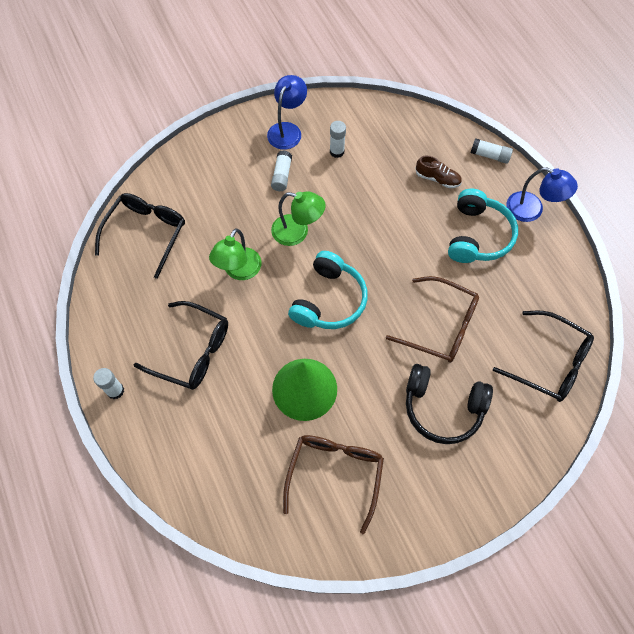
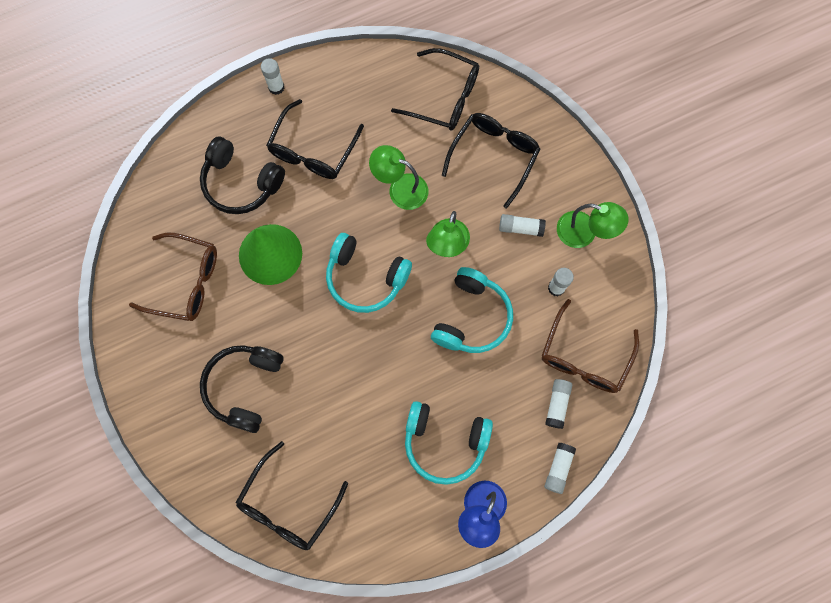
camera: 90 degrees right, 10 degrees up
(211, 194) = (494, 156): none -> black glasses
(224, 422) = (241, 183): none -> black headphones
(287, 130) = (584, 233): blue lamp -> green lamp
(365, 214) = (472, 317): none -> turquoise headphones
(437, 154) = (557, 404): none -> white glue stick
(437, 179) = (522, 402): brown shoe -> none
(441, 326) = (333, 392): brown glasses -> brown glasses (584, 357)

